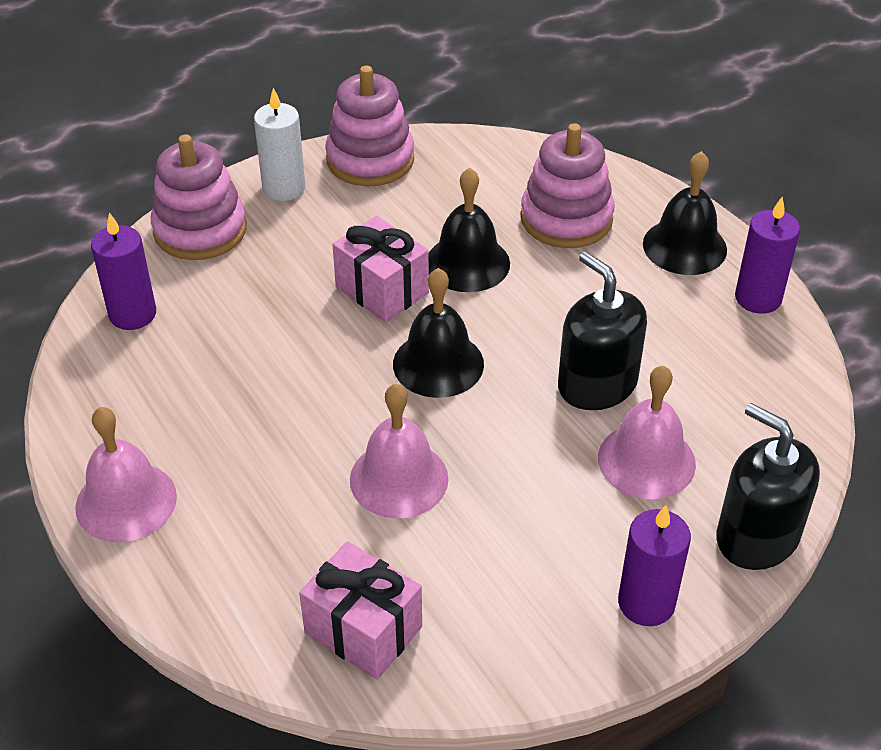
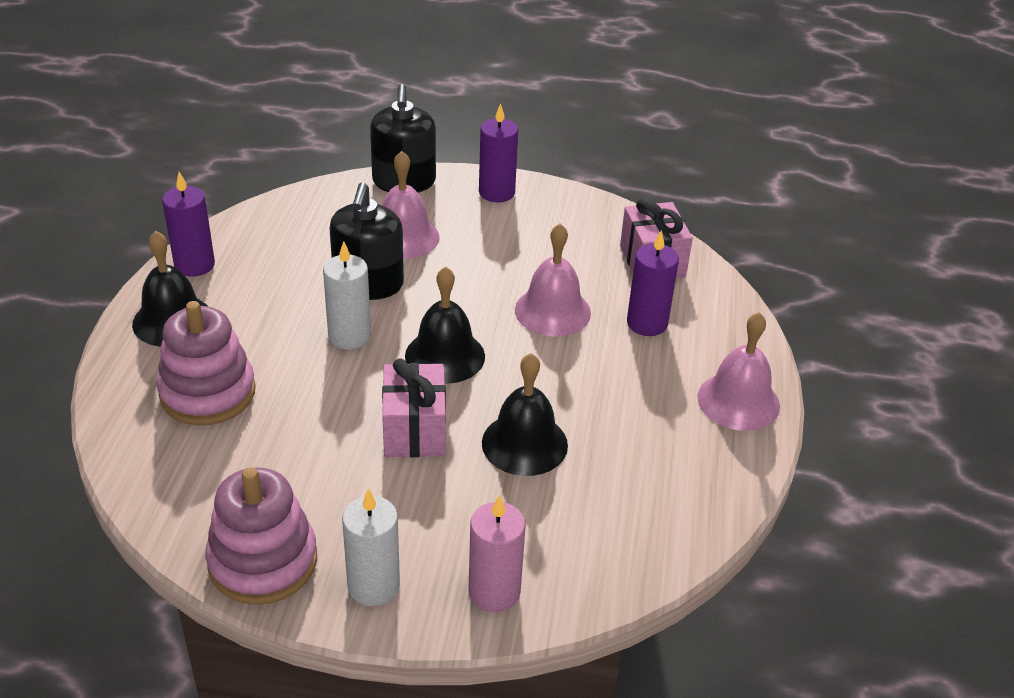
camera: 140 degrees left, 5 degrees down
(132, 314) = (626, 542): purple candle -> purple candle (647, 323)
(200, 230) = (494, 591): pink stacking toy -> pink candle
(467, 263) = (327, 409): black bell -> black bell (524, 443)
(538, 327) = (349, 336): none -> white candle

